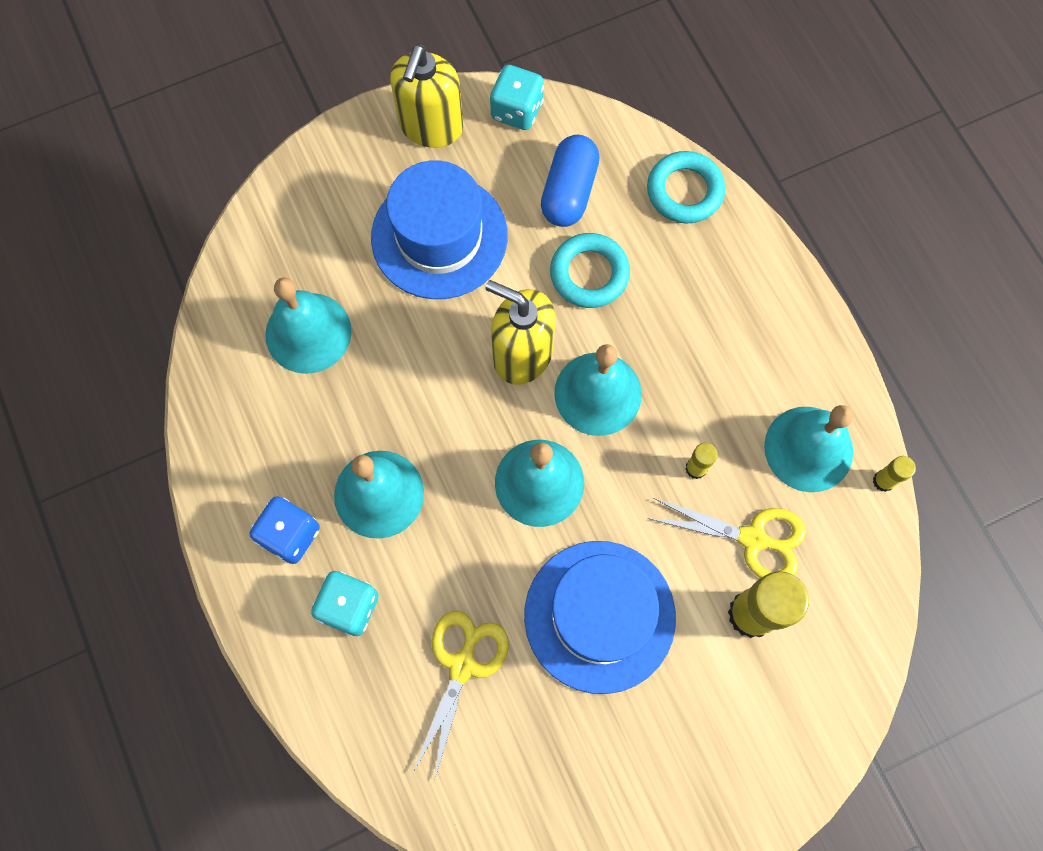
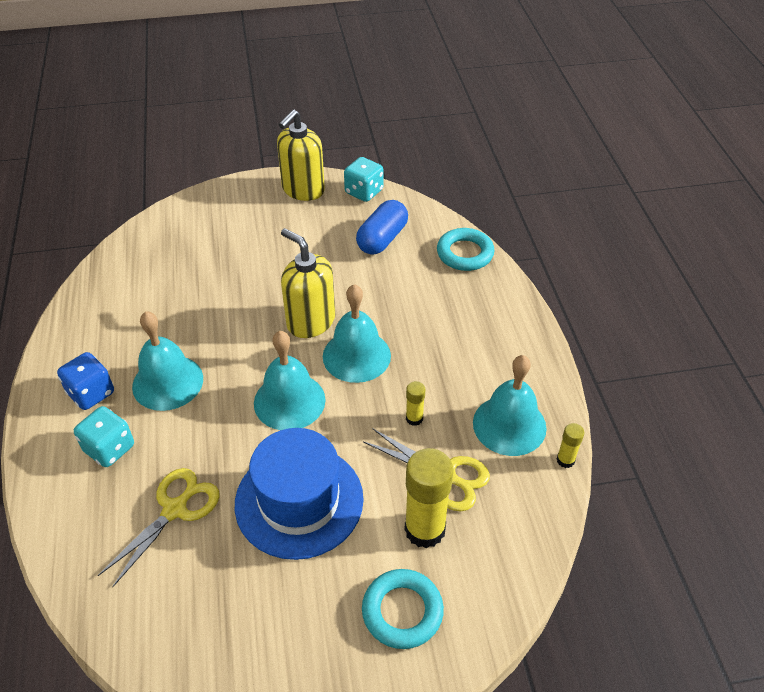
camera: 15 degrees right, 25 degrees down
(308, 332) = (167, 280): turquoise bell -> none
(439, 236) = (282, 246): blue hat -> none
(589, 274) = (378, 285): turquoise ring -> turquoise ring (402, 611)

